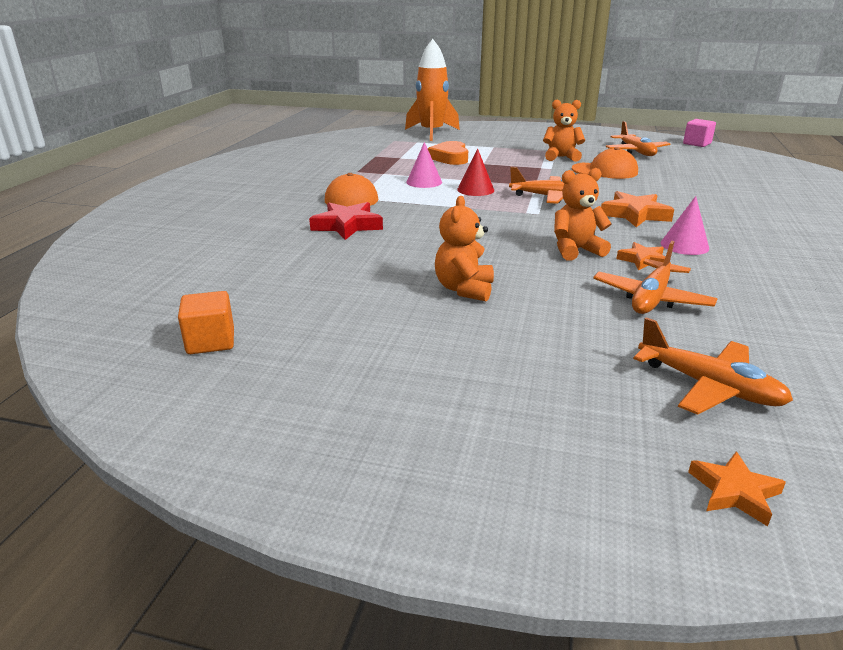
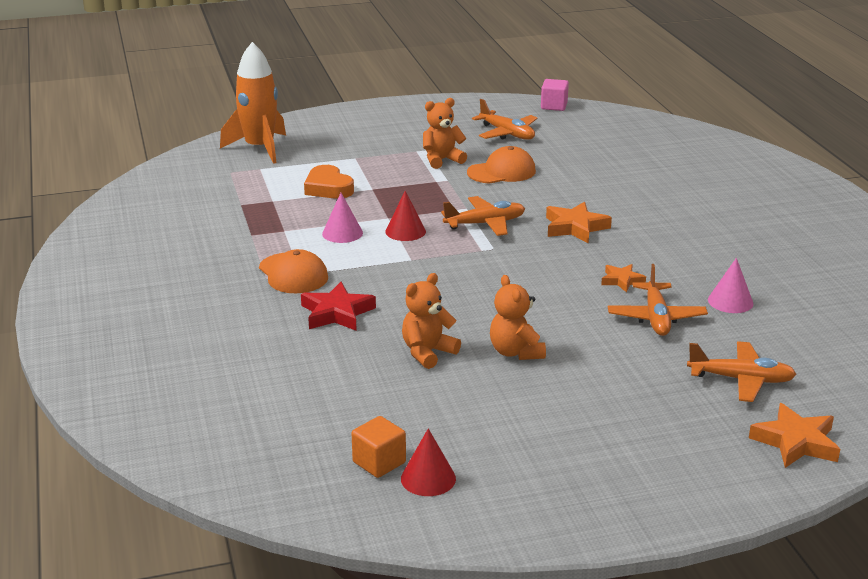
camera: 30 degrees left, 0 degrees up
(230, 371) = (428, 478): none -> red cone
(576, 250) = (563, 285): orange teddy bear -> orange teddy bear (427, 352)
(684, 245) = (640, 254): pink cone -> pink cone (730, 301)
(734, 492) = (795, 442): orange star -> orange star, size x1.63

